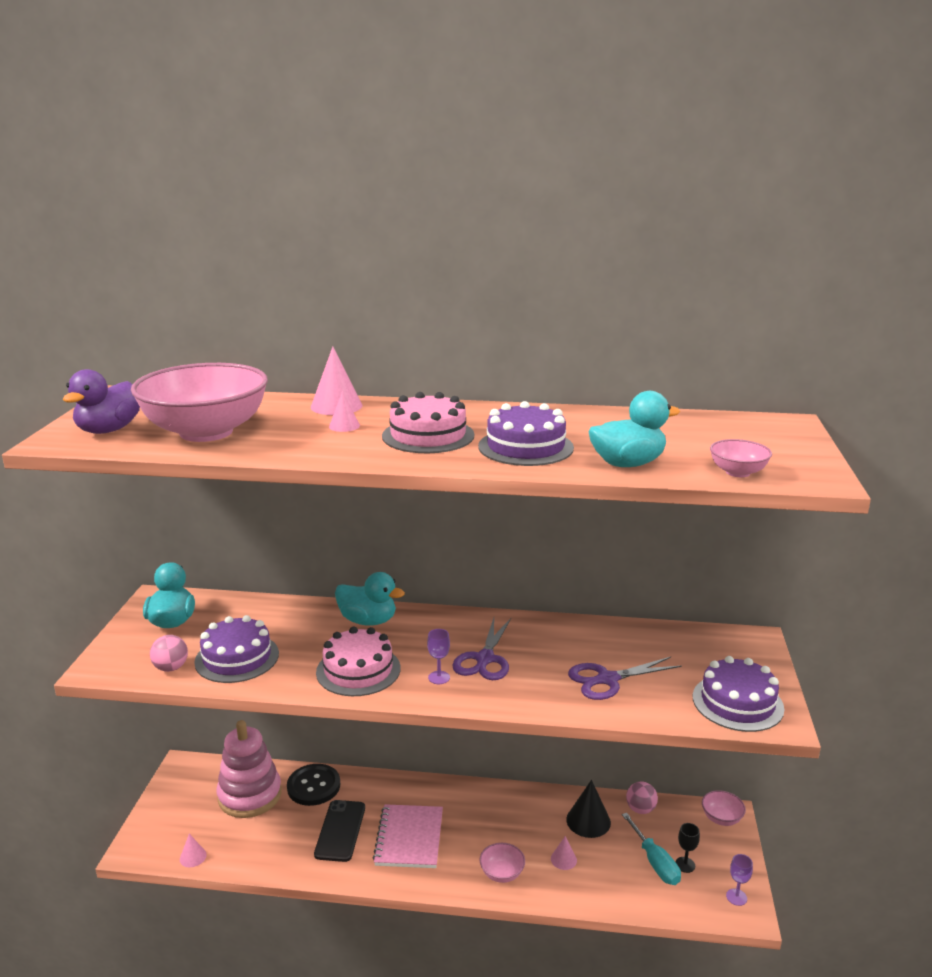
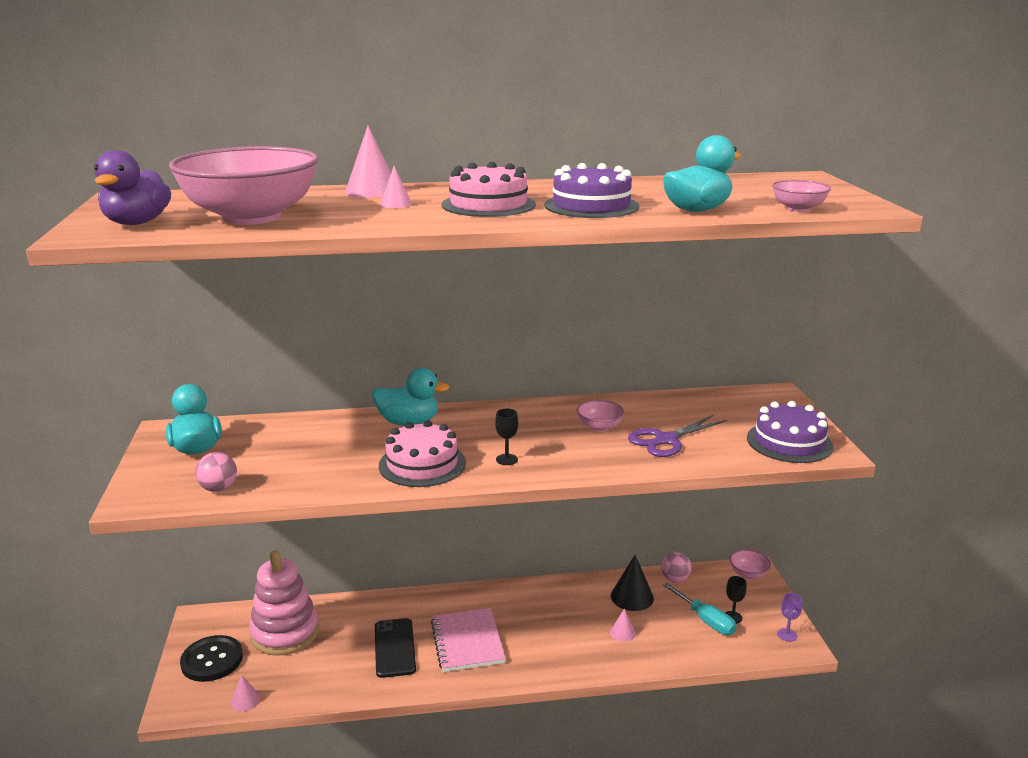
camera: 15 degrees left, 0 degrees up
(237, 658) = (287, 470): purple cake -> none
(313, 786) = (350, 613): black button -> black button (212, 660)
(439, 677) = (506, 459): purple goblet -> black goblet
(484, 659) = (542, 439): purple scissors -> none
(502, 873) = (570, 655): pink bowl -> pink bowl (599, 427)

